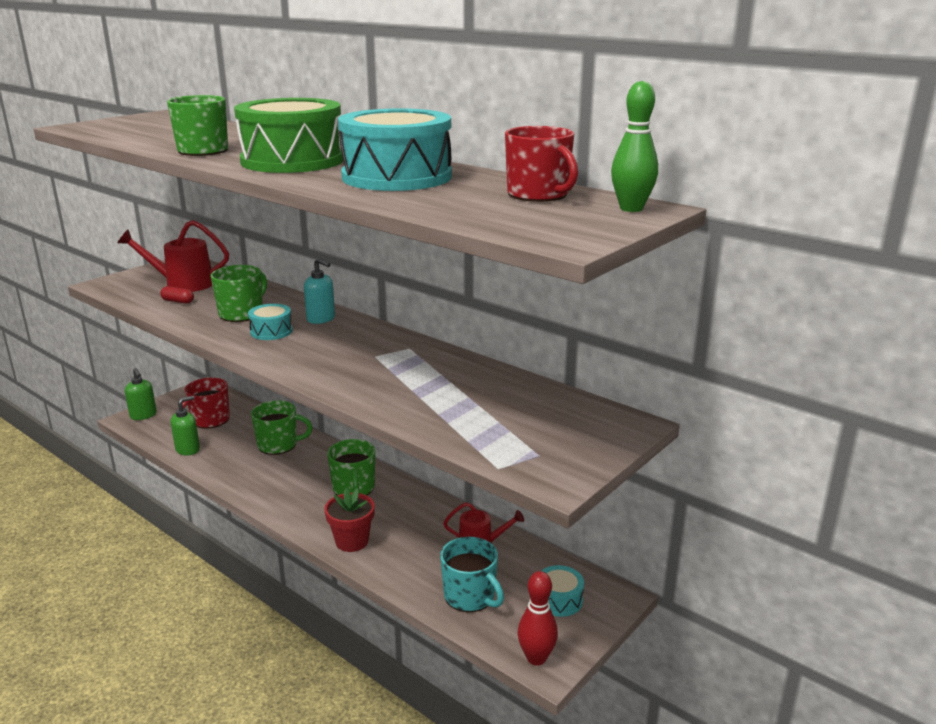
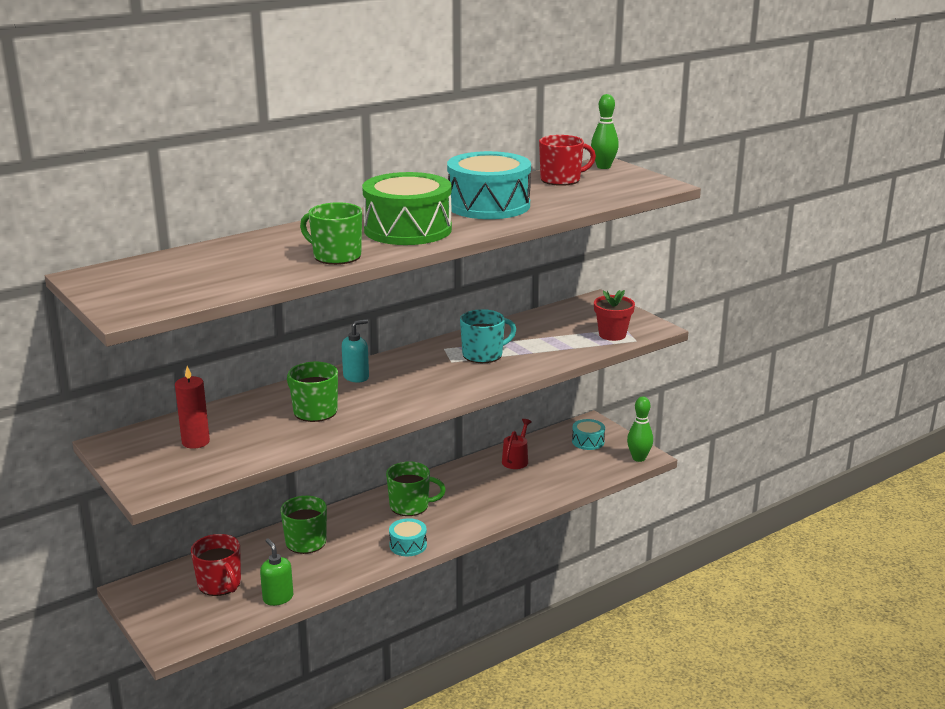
camera: 75 degrees left, 0 degrees up
(143, 415) = (170, 633): green soap dispenser -> none
(178, 301) = (251, 443): red capsule -> none
(182, 284) = (195, 442): red watering can -> red candle
(271, 331) = (370, 399): turquoise drum -> turquoise drum (408, 545)
(352, 541) = (488, 513): red flower pot -> red flower pot (612, 335)
(470, 596) = (573, 472): turquoise mug -> turquoise mug (483, 355)
(536, 658) = (638, 458): red bowling pin -> green bowling pin

